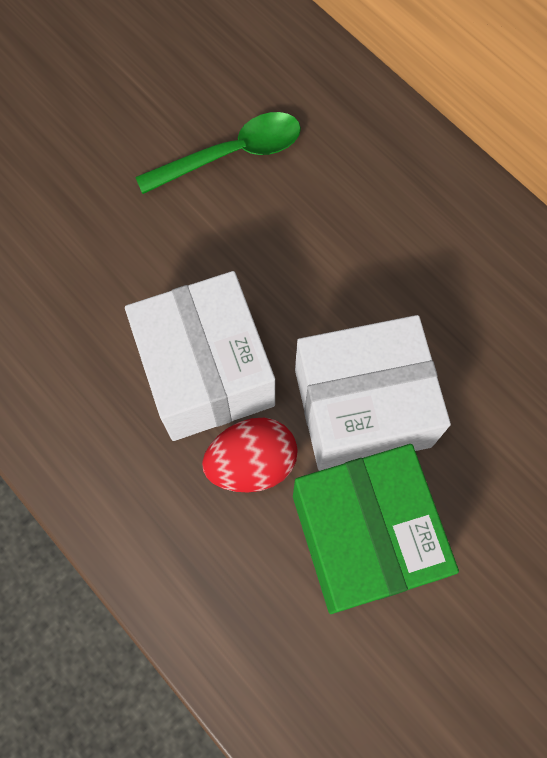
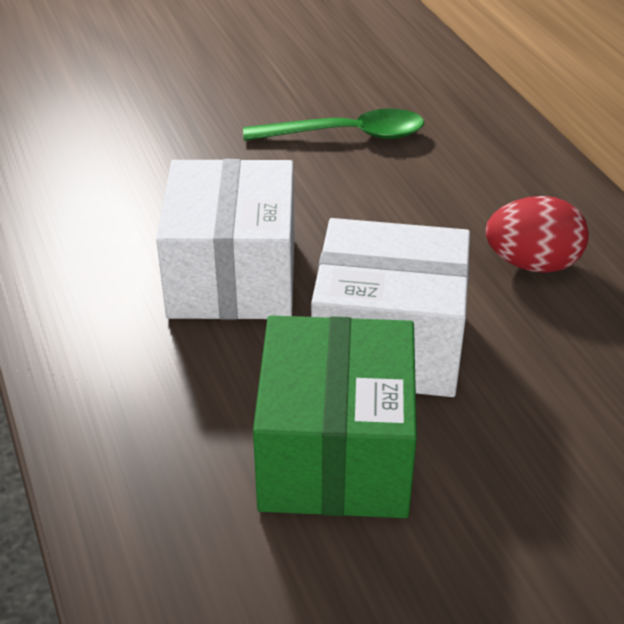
camera: 20 degrees right, 30 degrees down
(252, 463) = (240, 358): red egg -> red egg (532, 264)

